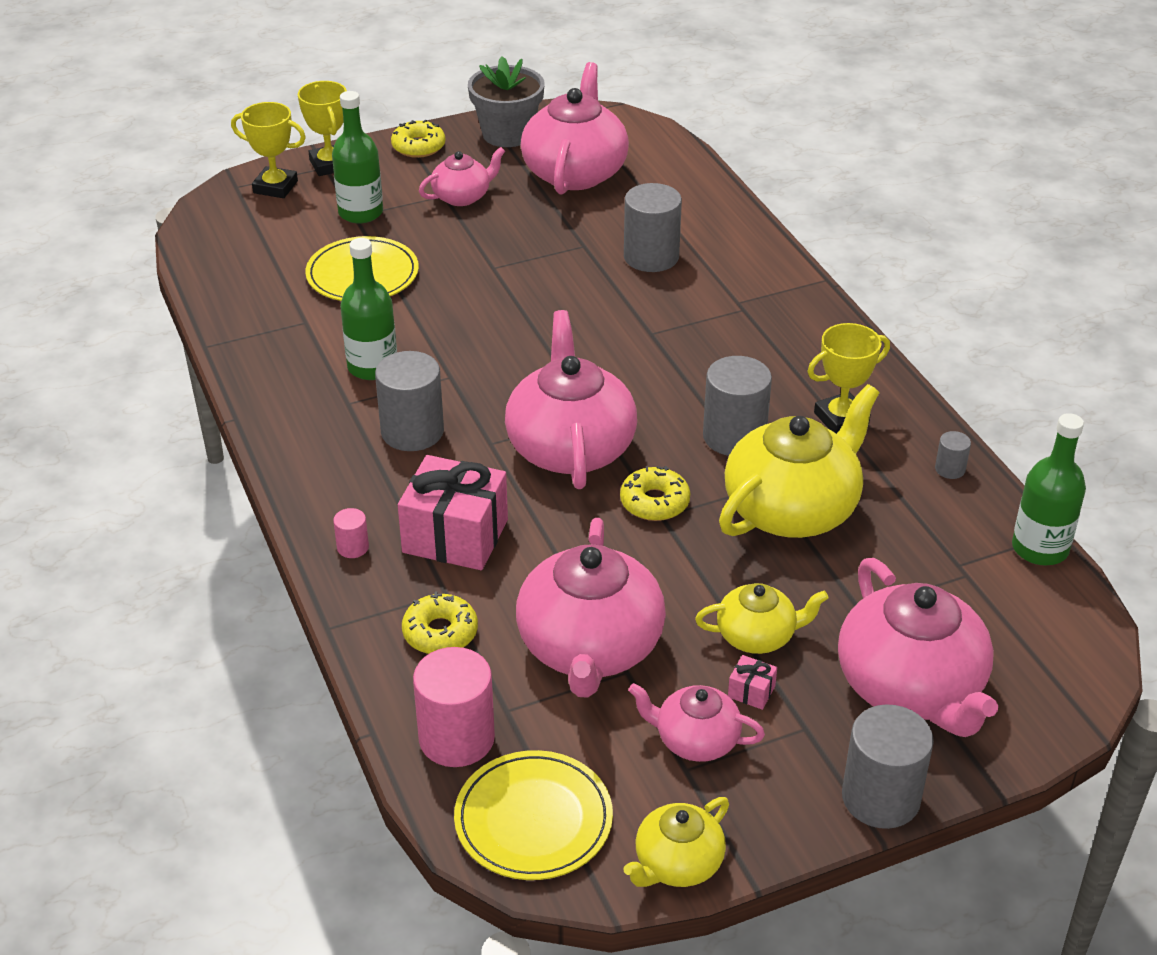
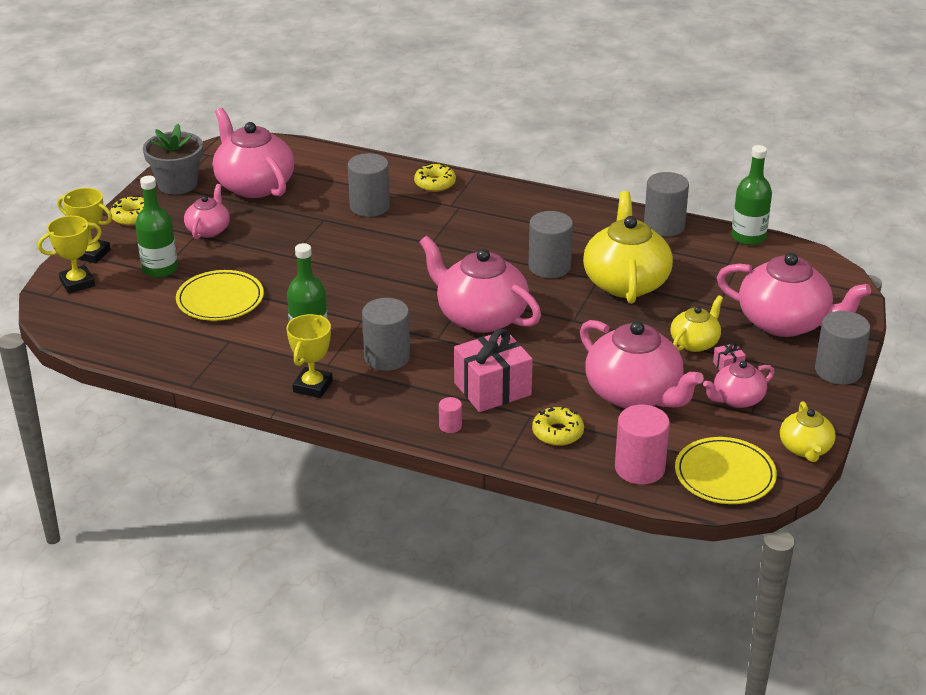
camera: 45 degrees left, 5 degrees down
(654, 502) = (561, 316): yellow donut -> yellow donut (435, 183)
(841, 418) = (584, 231): yellow trophy -> yellow trophy (313, 386)
(950, 469) = (664, 226): grey cylinder -> grey cylinder, size x2.13

